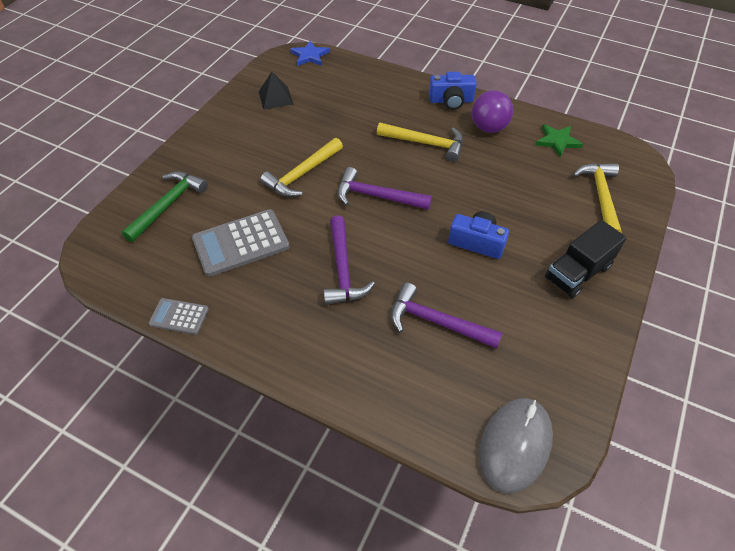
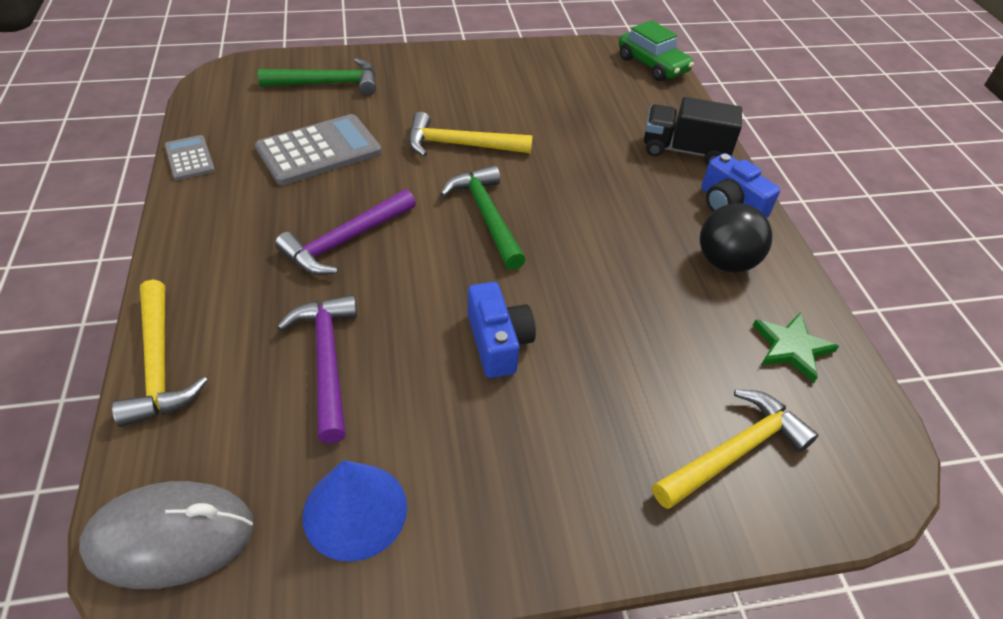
camera: 50 degrees right, 5 degrees down
(241, 243) = (319, 151): grey calculator -> grey calculator turned 120 degrees clockwise
(275, 97) = (555, 74): black pyramid -> none
(310, 56) = (652, 65): blue star -> green car
(376, 196) = (486, 216): purple hammer -> green hammer
(426, 143) = (623, 217): yellow hammer -> yellow hammer (159, 364)
(488, 128) = (725, 262): purple ball -> black ball
(547, 354) = (355, 510): none -> blue cone
(577, 273) = (544, 485): black truck -> black truck (684, 150)

